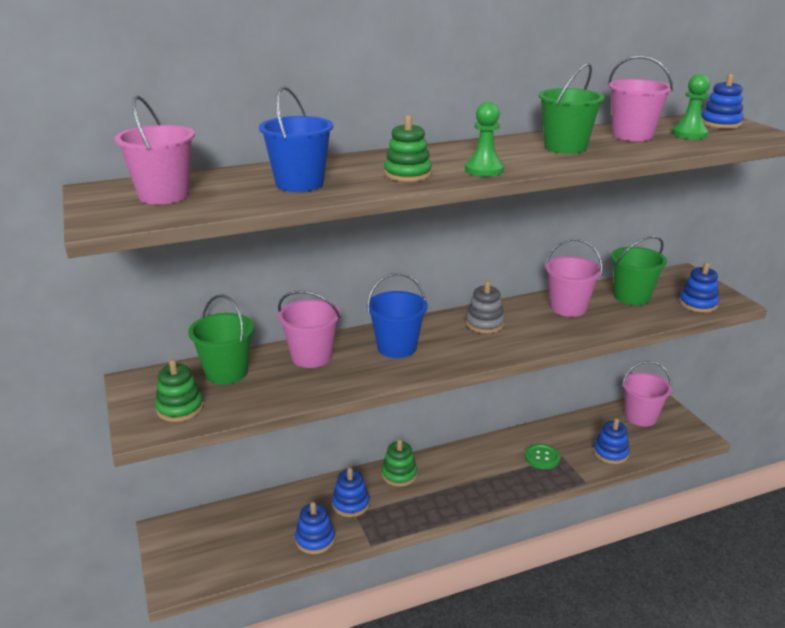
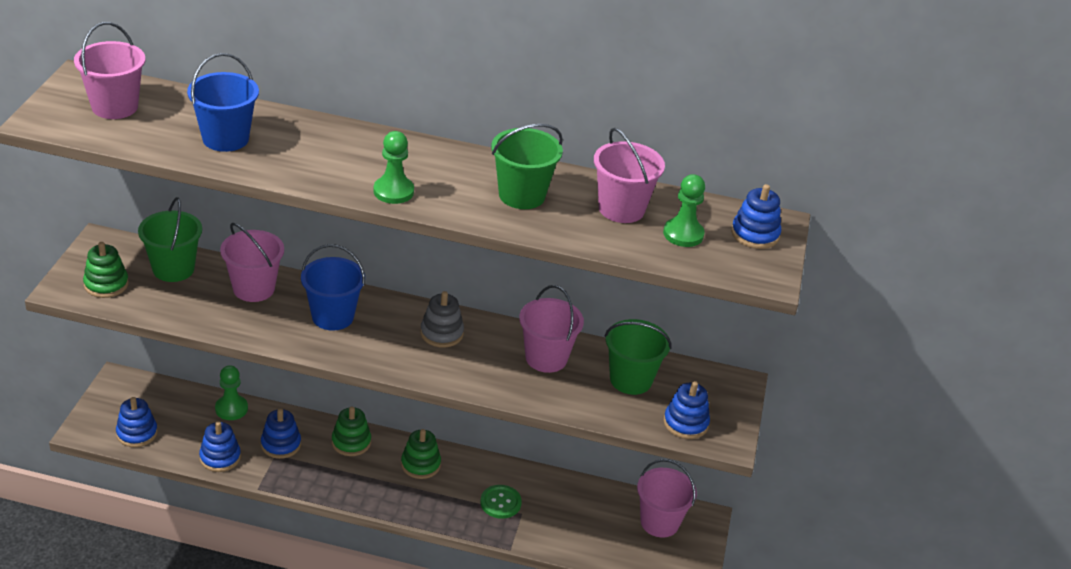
camera: 30 degrees right, 10 degrees up
(283, 500) = (231, 409): none -> green pawn
(407, 174) = (324, 166): green stacking toy -> green stacking toy (420, 464)
(610, 453) = (574, 538): blue stacking toy -> blue stacking toy (137, 433)

